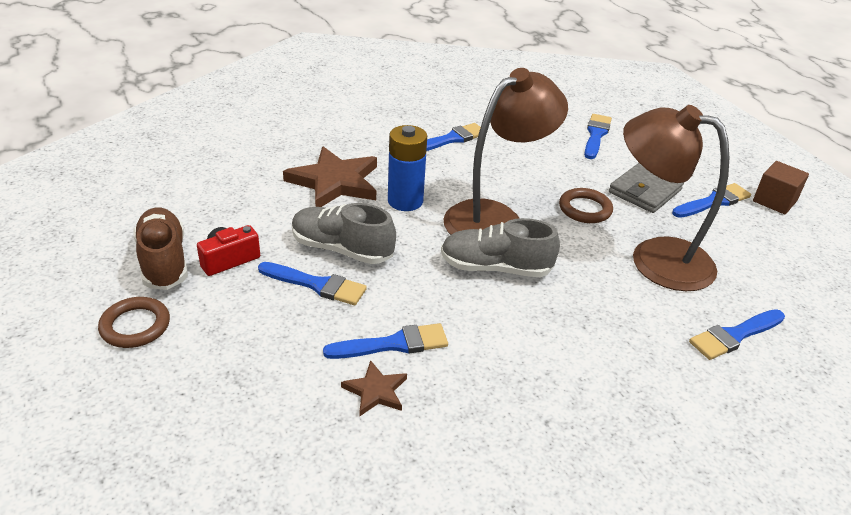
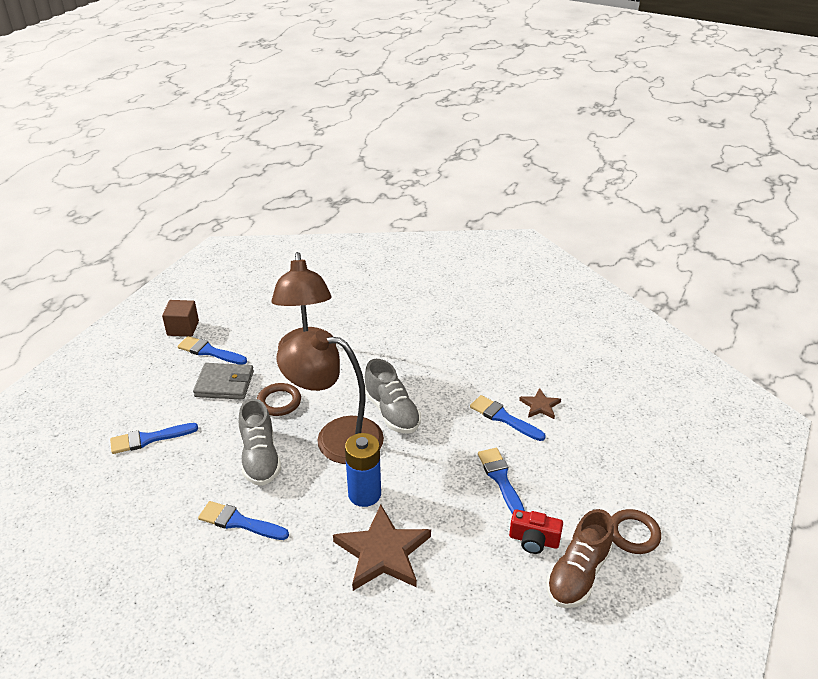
camera: 125 degrees left, 0 degrees up
(342, 249) = (455, 491): grey shoe -> grey shoe (260, 458)
(734, 335) = (352, 311): blue brush -> none

